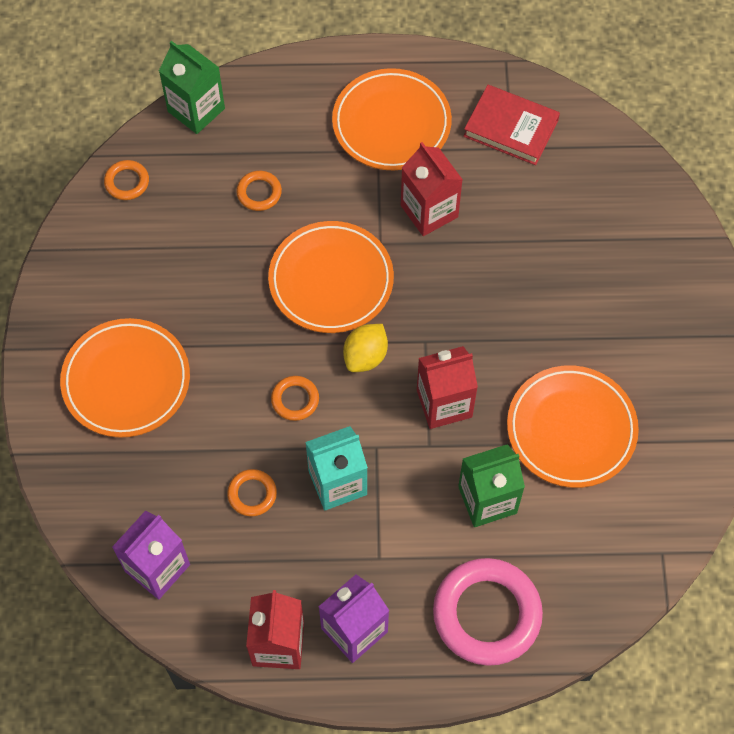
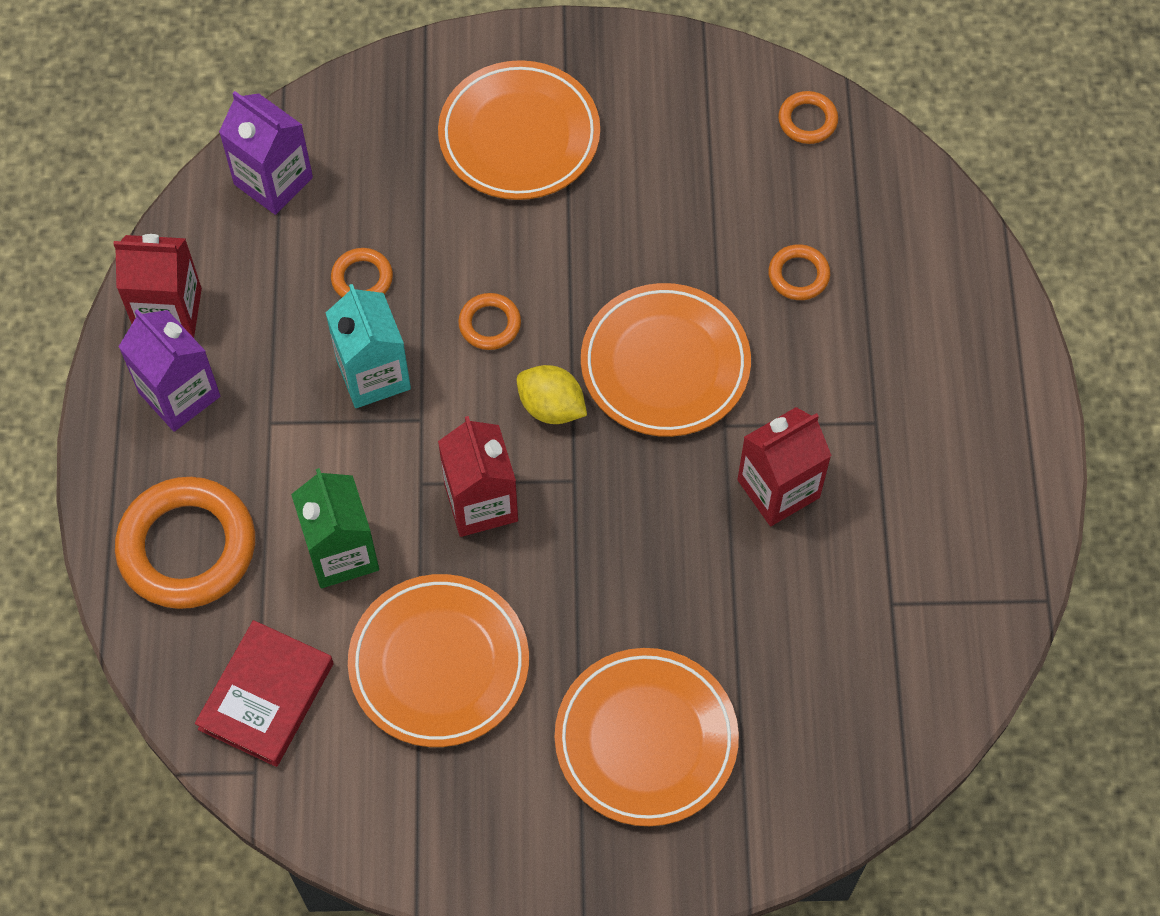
camera: 90 degrees right, 0 degrees up
(196, 110) = (927, 195): green carton -> none
(391, 123) = (922, 441): orange plate -> orange plate (646, 739)
(487, 614) = (187, 547): pink ring -> orange ring
(511, 128) = (926, 603): red book -> red book (266, 696)

